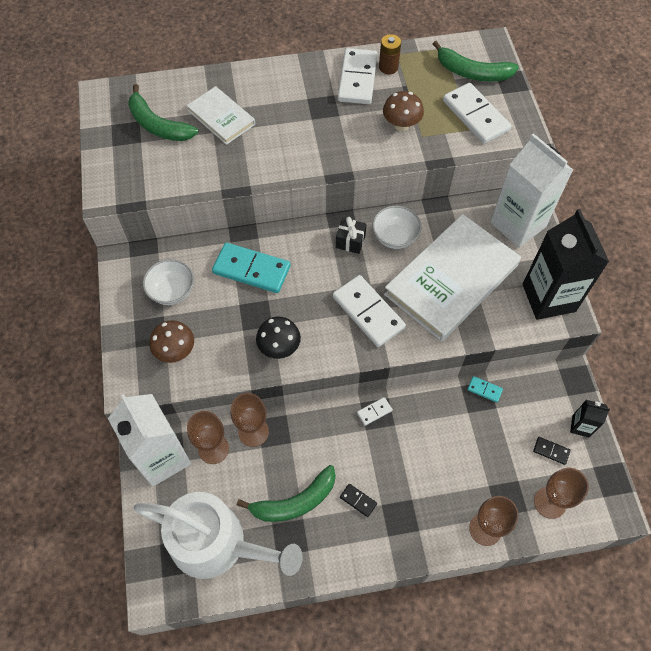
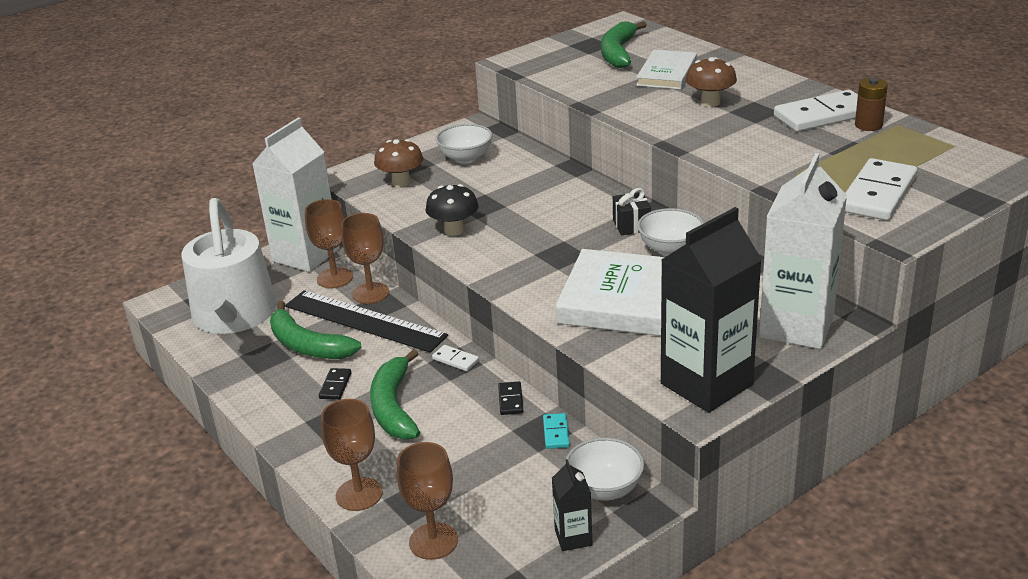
camera: 65 degrees right, 30 degrees down
(251, 270) = (532, 186): turquoise domino -> none
(288, 450) = (364, 320): none -> black ruler
(368, 312) = (548, 265): white domino -> none
(401, 125) = (793, 157): brown mushroom -> brown mushroom (710, 102)
(472, 72) = (946, 173): green banana -> green banana (394, 407)
(548, 390) = (605, 489): none -> white bowl
(551, 451) = (511, 519): black domino -> black domino (510, 400)

